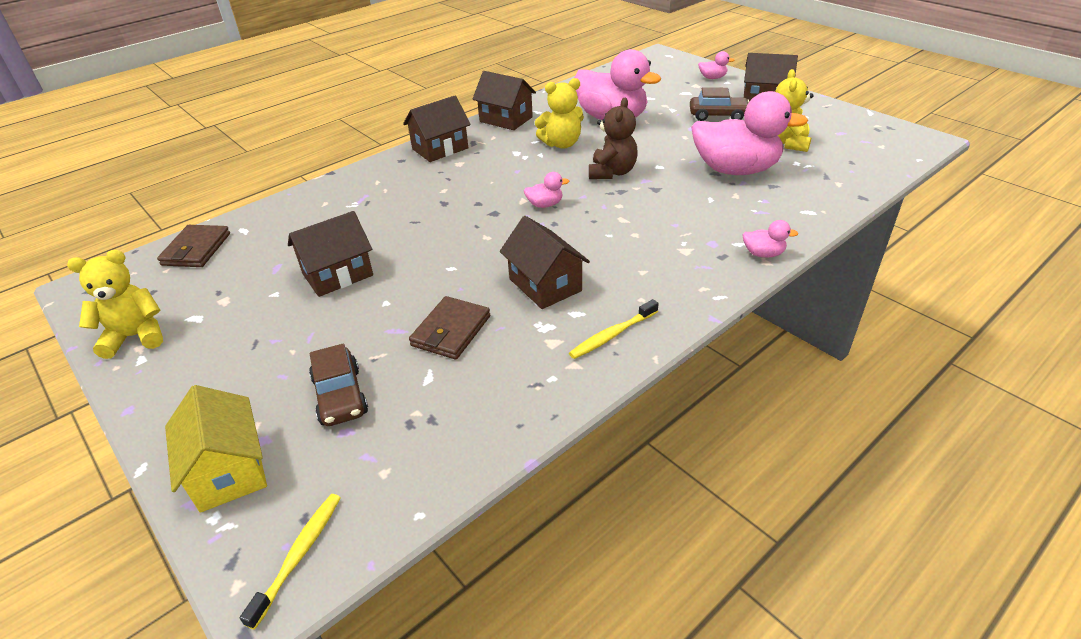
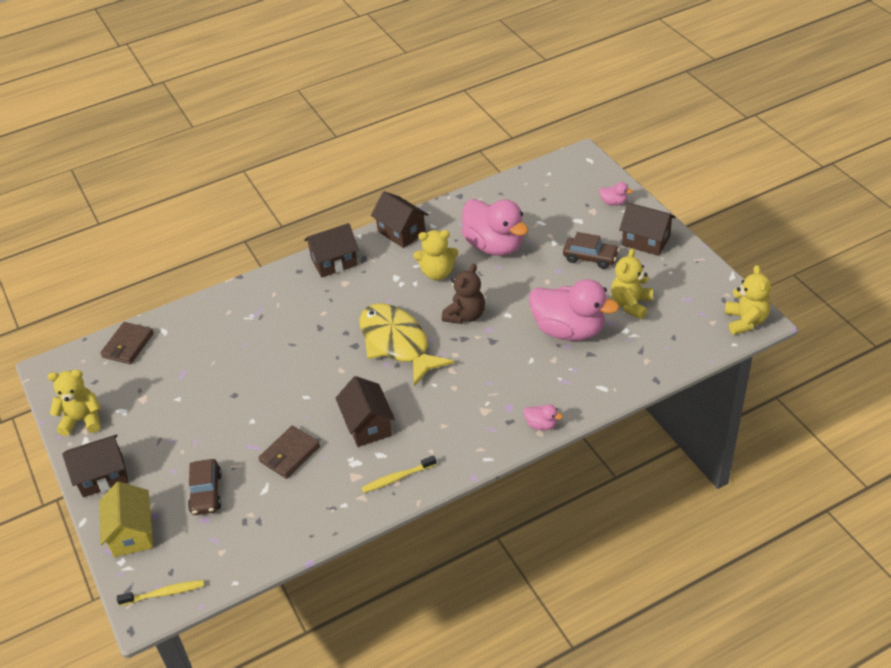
camera: 15 degrees right, 5 degrees up
(299, 555) = (164, 593): yellow toothbrush -> yellow toothbrush turned 45 degrees clockwise
(337, 274) = (224, 388): brown house -> brown house (103, 476)
(545, 205) = (397, 343): pink duck -> yellow fish
(914, 141) = (745, 321): none -> yellow teddy bear

